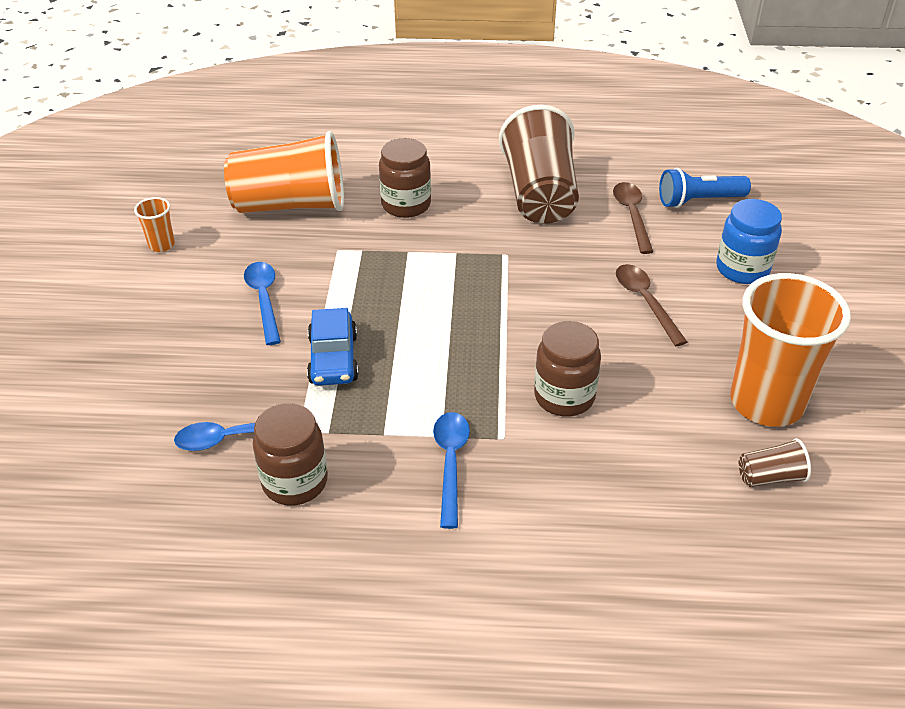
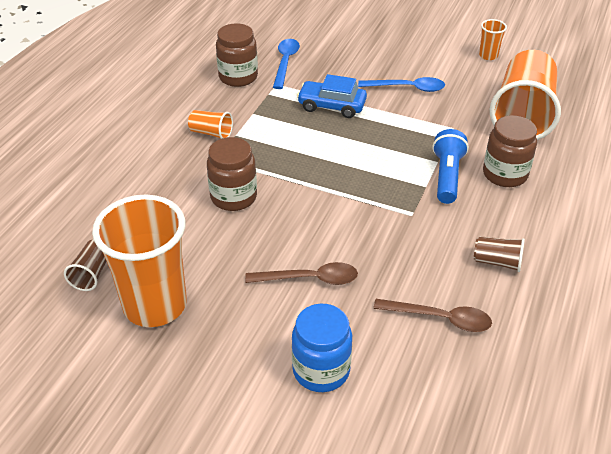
camera: 110 degrees right, 0 degrees up
(450, 463) = (211, 133): blue spoon -> orange cup
(539, 194) = (497, 262): brown cup -> brown cup, size x0.42
(699, 201) = (448, 387): blue flashlight -> blue flashlight (447, 176)

